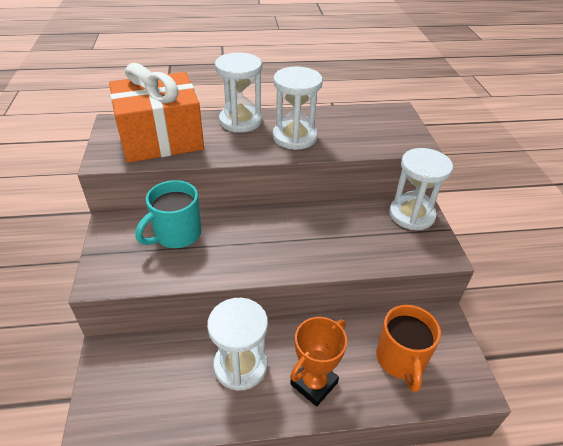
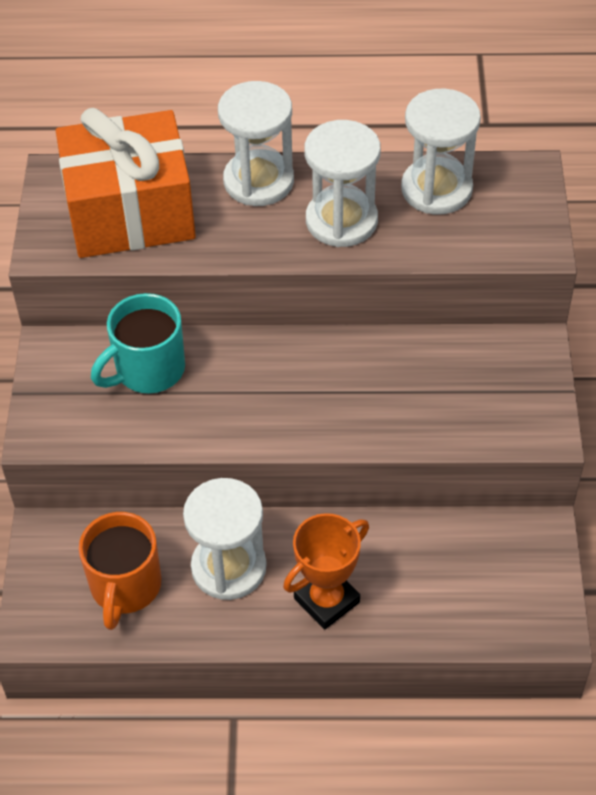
camera: 10 degrees right, 10 degrees up
(401, 360) = (457, 580): orange mug -> orange mug (125, 587)
(411, 215) = (518, 361): white hourglass -> white hourglass (436, 189)

